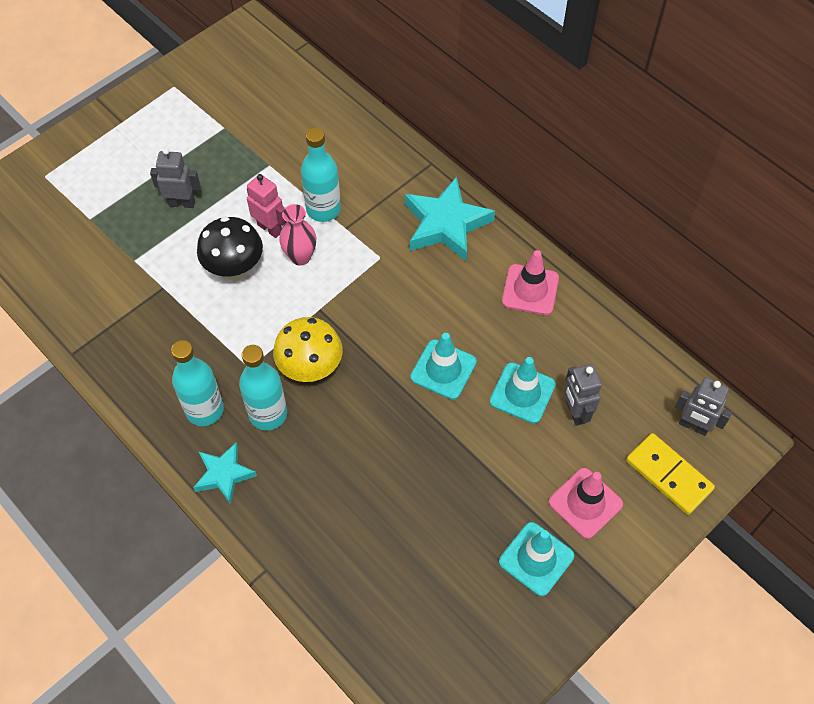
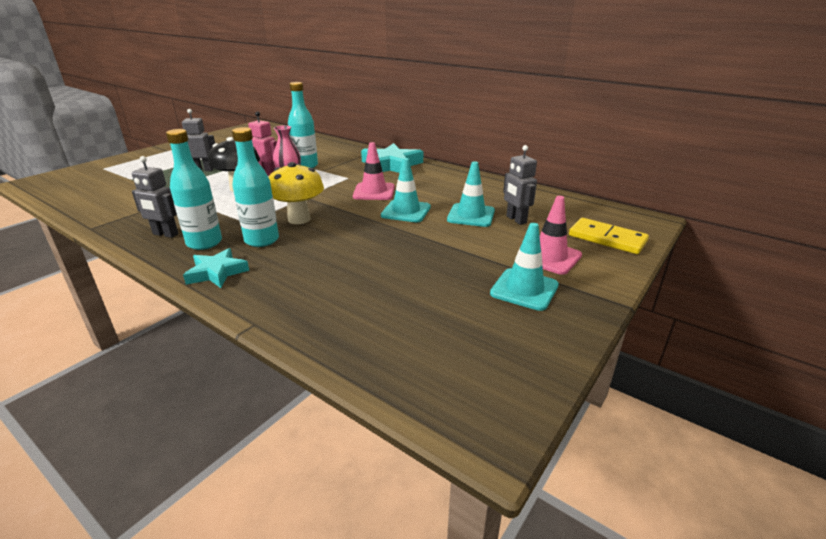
camera: 10 degrees left, 30 degrees down
(530, 290) = (458, 180): pink traffic cone -> pink traffic cone (374, 192)
(693, 426) = (608, 218): grey robot -> grey robot (165, 234)

